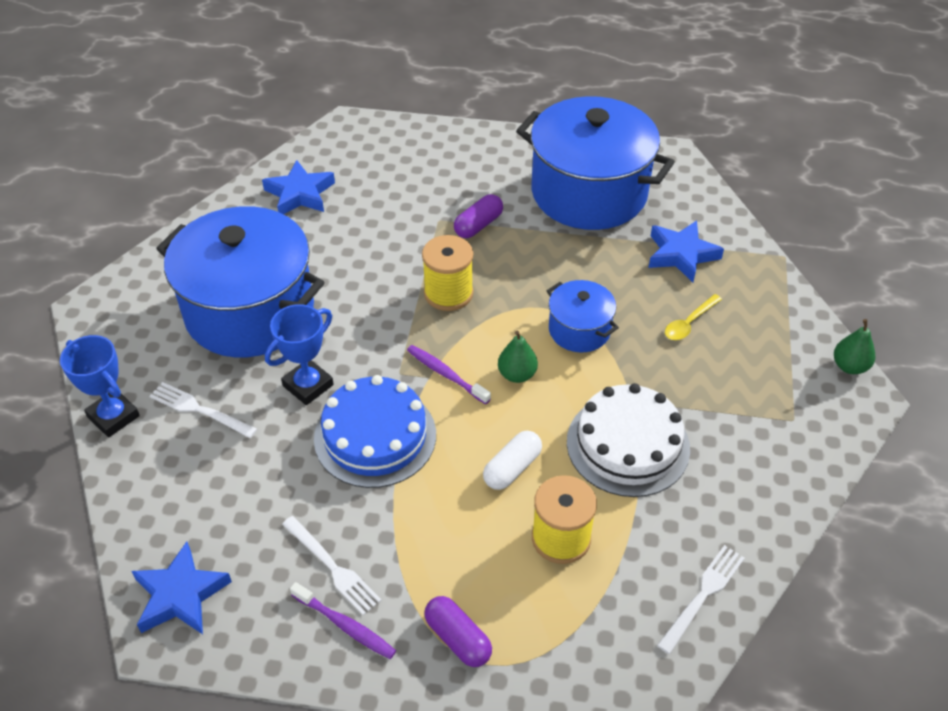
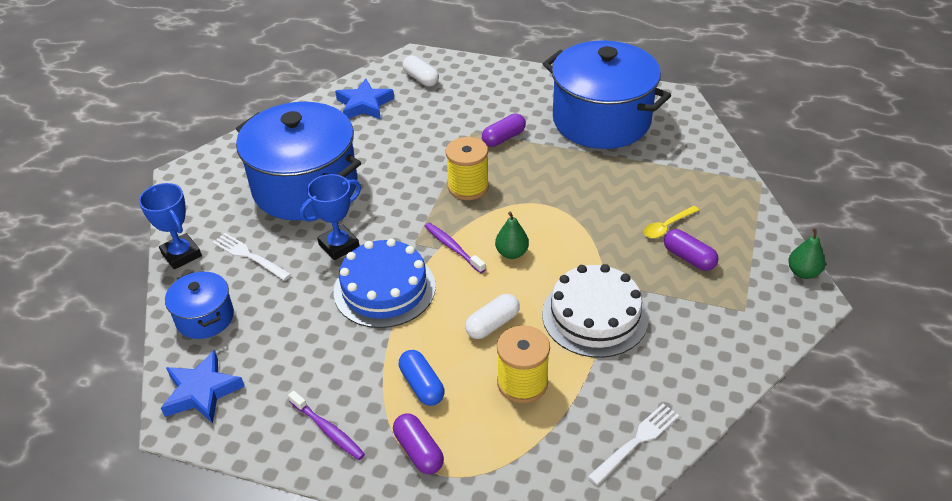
camera: 10 degrees right, 5 degrees down
(333, 568) = (328, 385): white fork -> none
(362, 153) = (421, 79): none -> white capsule
(445, 555) = (422, 385): none -> blue capsule
(579, 330) = (571, 224): blue pot -> blue pot (205, 317)
(681, 254) = (670, 173): blue star -> none
(720, 361) = (689, 258): none -> purple capsule

